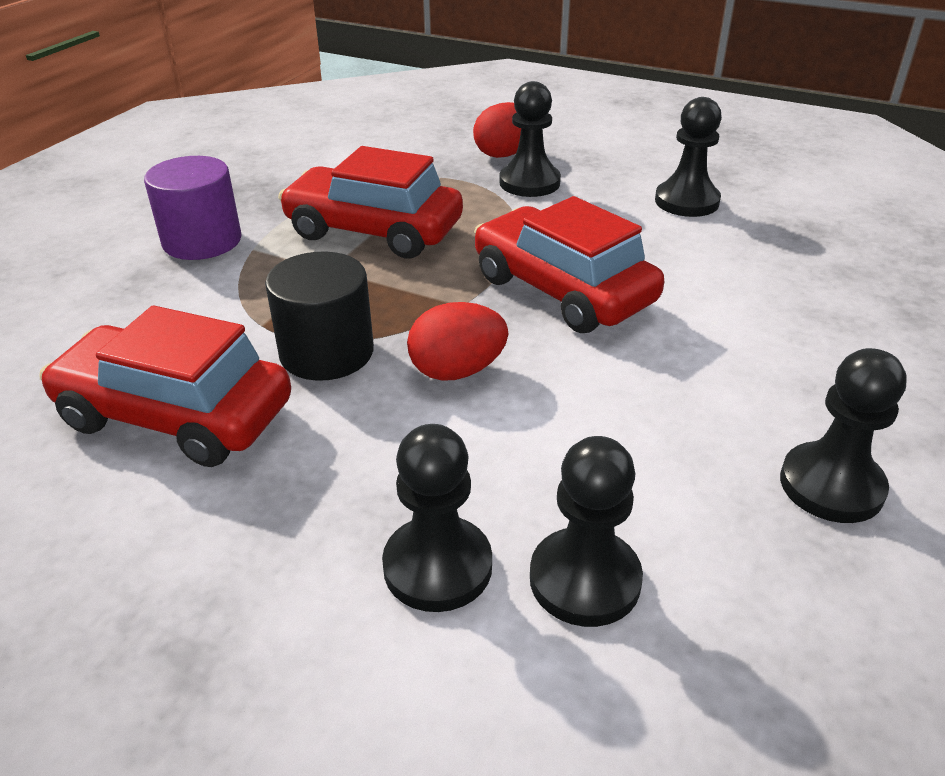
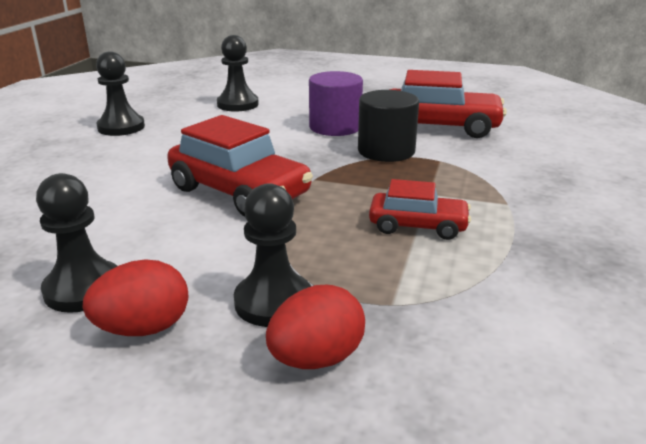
camera: 170 degrees right, 10 degrees down
(202, 241) = (558, 205): purple cylinder -> purple cylinder (335, 127)
(374, 231) = (418, 226): red car -> red car, size x0.59
(437, 566) = (293, 103): black pawn -> none
(457, 371) = (304, 149): red egg -> red egg (143, 328)

